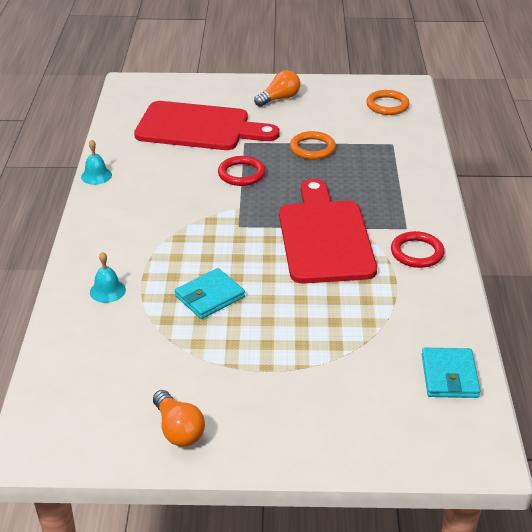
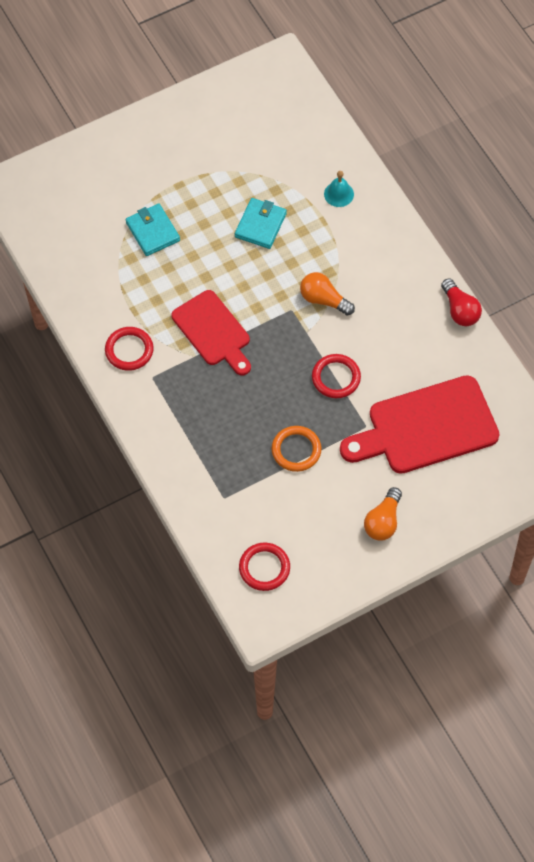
camera: 150 degrees right, 25 degrees up
(96, 176) = (460, 310): turquoise bell -> red light bulb
(178, 429) = (203, 114): orange light bulb -> orange light bulb (323, 300)
(324, 237) = (213, 331): red cutting board -> red cutting board, size x0.66
(387, 105) = (264, 568): orange ring -> red ring
(449, 376) = (51, 237): turquoise wallet -> turquoise wallet (152, 231)

